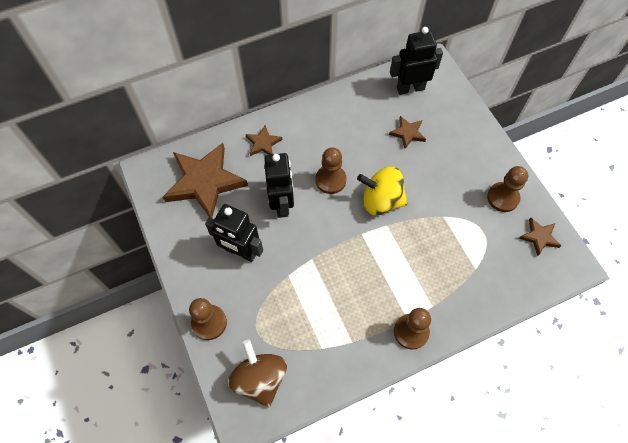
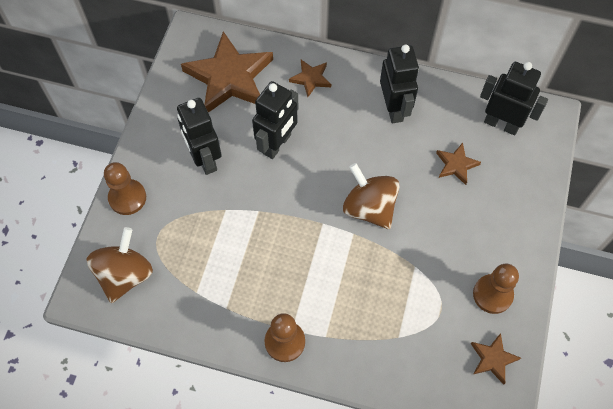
camera: 40 degrees right, 0 degrees up
(330, 180) = (340, 155): brown pawn -> none
(336, 125) = (394, 108): none -> black robot
(381, 200) = (369, 208): yellow spinning top -> brown spinning top

